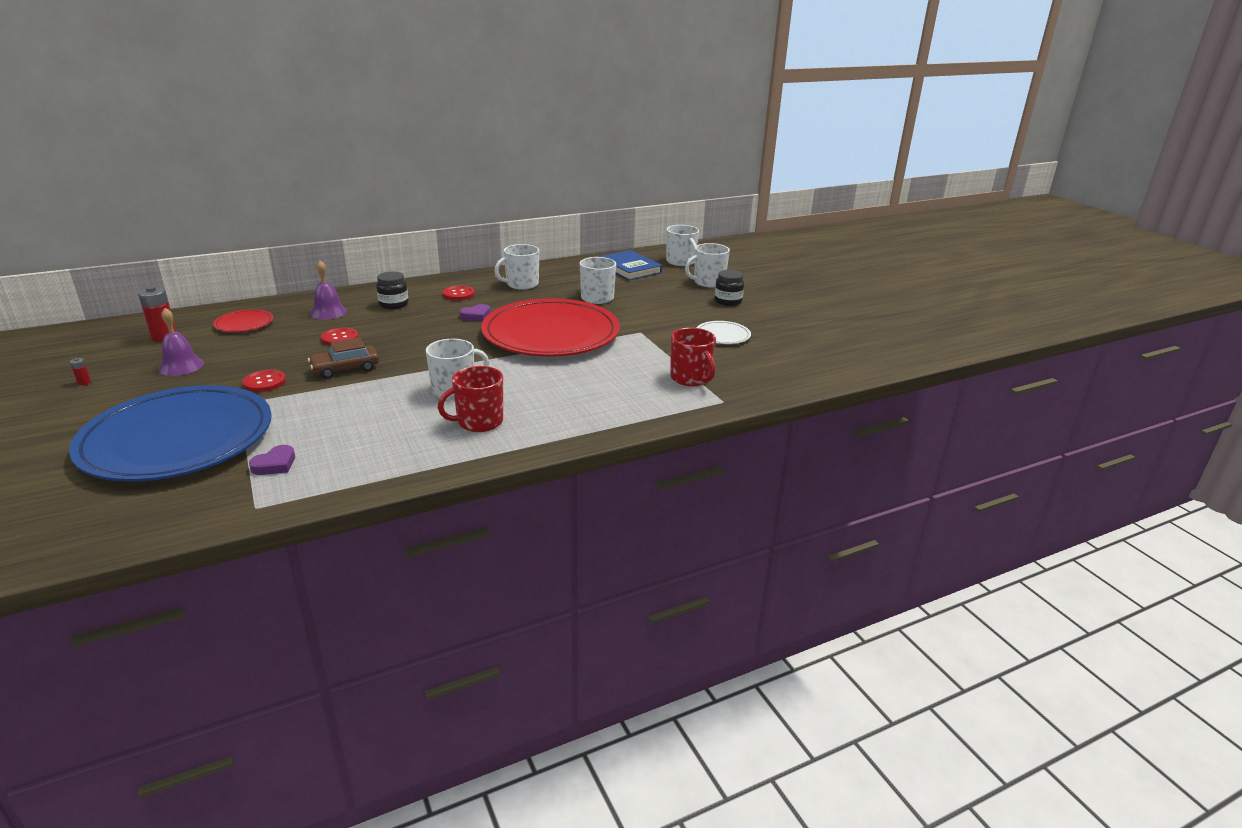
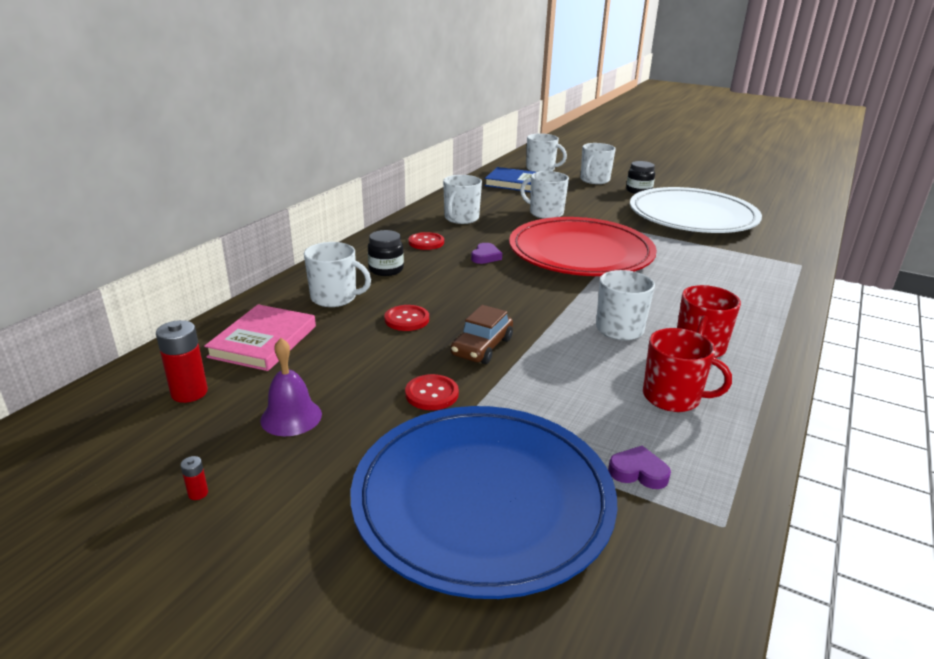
camera: 35 degrees left, 0 degrees up
(244, 324) = (263, 341): red plate -> pink book
(275, 464) = (638, 472): purple heart -> purple heart turned 75 degrees counterclockwise
(328, 312) = (335, 298): purple bell -> white mug
(691, 378) = (746, 255): red mug -> red mug (672, 397)
(723, 335) = (692, 217): white plate -> white plate, size x2.46

